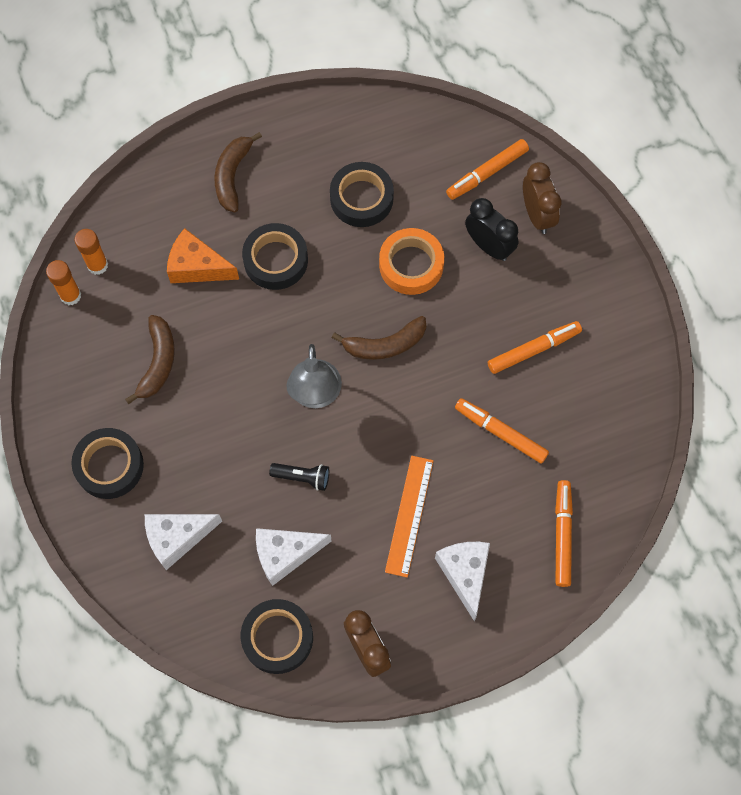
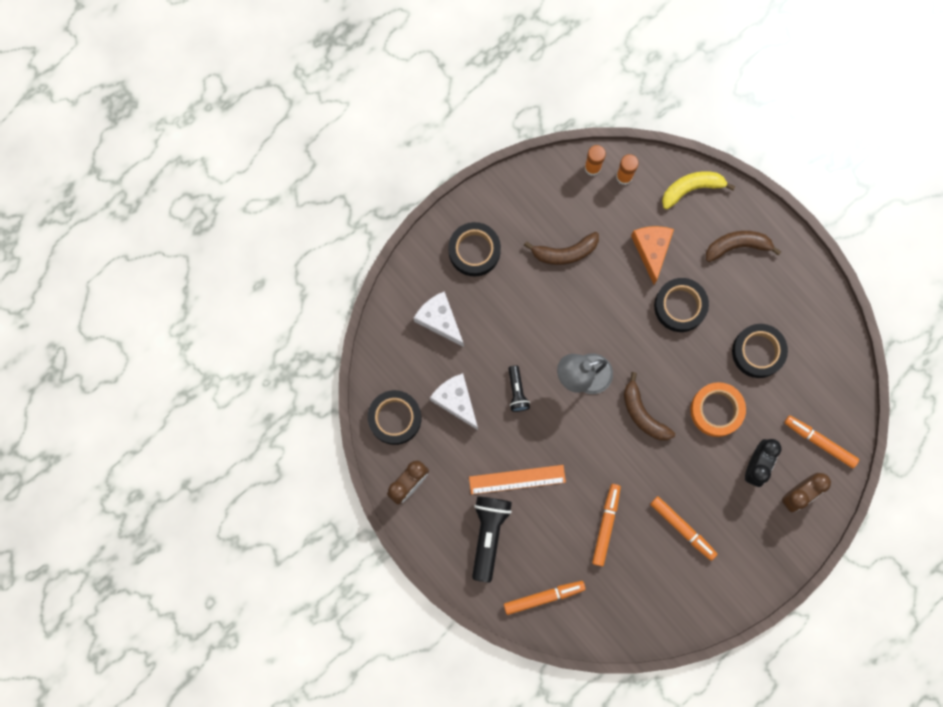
camera: 70 degrees right, 10 degrees up
(145, 199) = (691, 188): none -> yellow banana
(465, 574) = (488, 535): white cheese -> black flashlight

